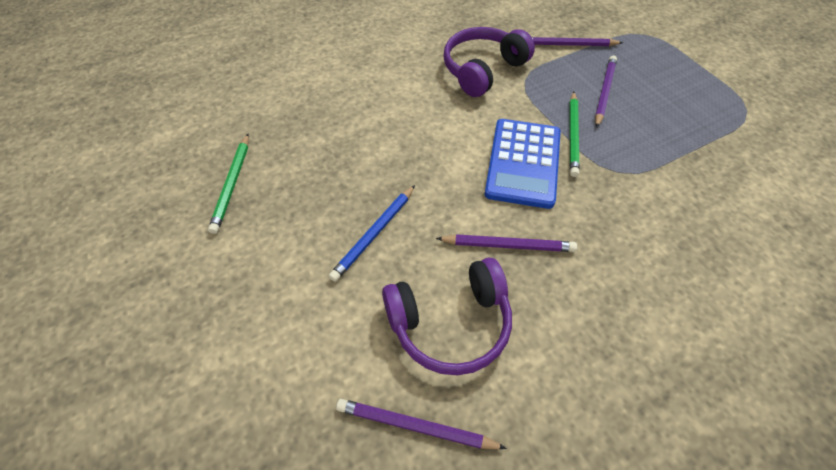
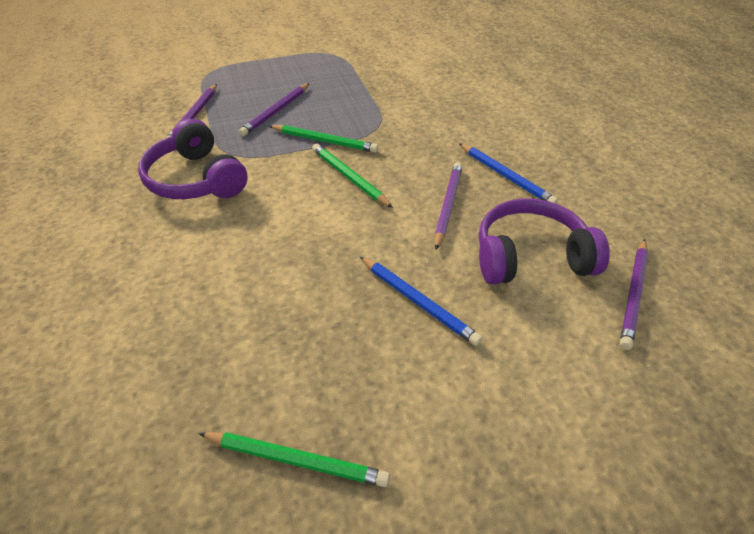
camera: 80 degrees left, 10 degrees down
(450, 323) = (531, 257): purple headphones -> purple headphones turned 90 degrees counterclockwise
(523, 163) = (349, 177): blue calculator -> green pencil
(580, 298) = (506, 176): none -> blue pencil
(604, 92) = (276, 111): purple pencil -> purple pencil turned 90 degrees counterclockwise

